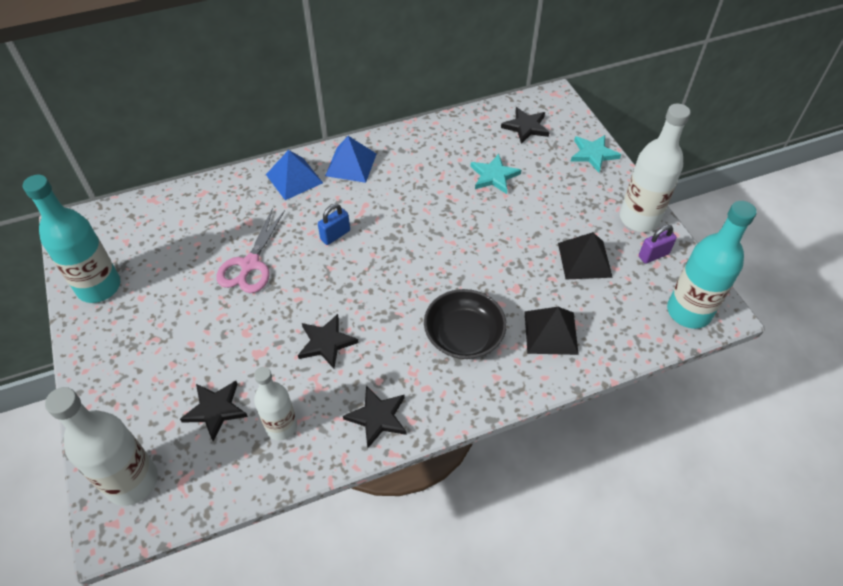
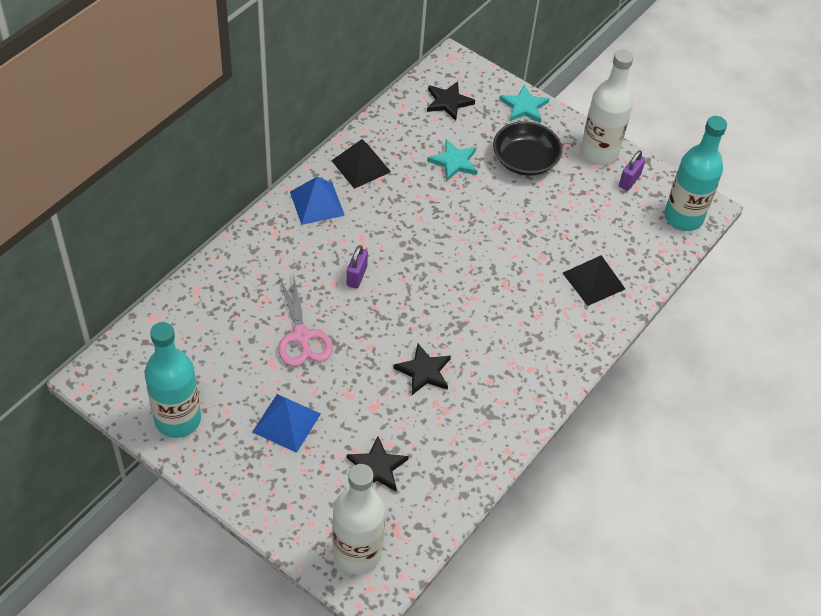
camera: 35 degrees left, 0 degrees up
(281, 426) = (441, 453): white bottle -> none
(294, 178) = (274, 239): blue pyramid -> blue pyramid (286, 423)
(335, 235) = (356, 276): blue padlock -> purple padlock
(377, 417) = (510, 409): black star -> none
(463, 335) = (529, 314): black bowl -> black bowl (525, 160)
(584, 260) = (579, 208): black pyramid -> black pyramid (361, 166)

